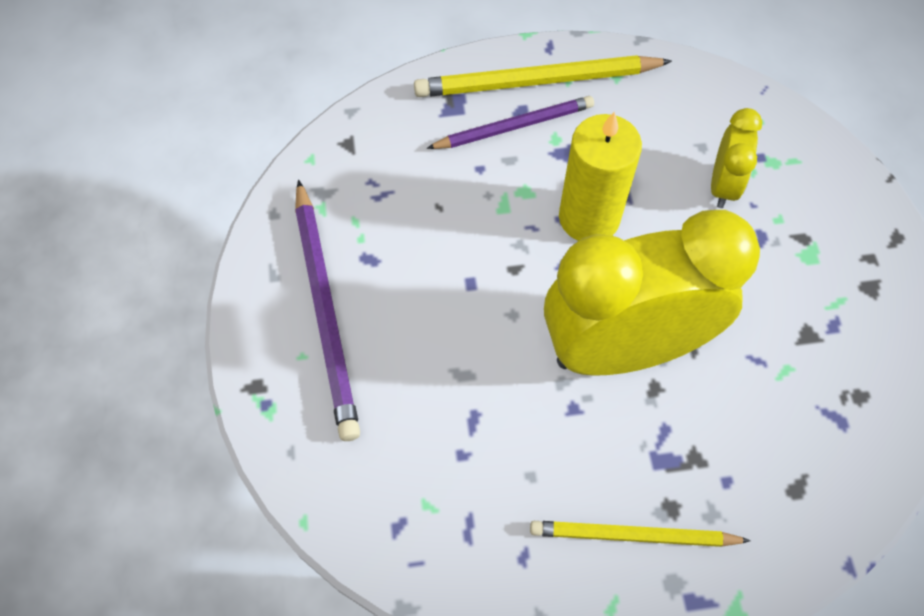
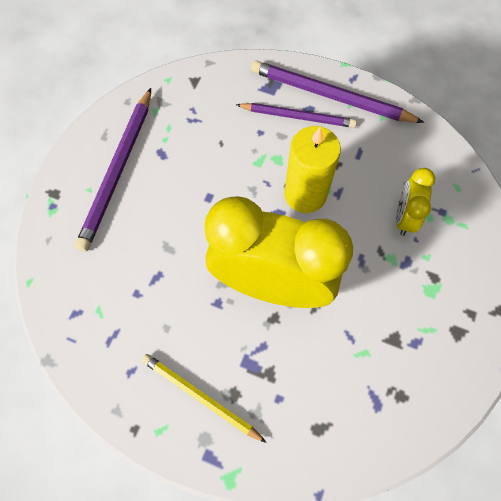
camera: 30 degrees right, 5 degrees up
(537, 82) = (330, 96): yellow pencil -> purple pencil
(723, 185) = (404, 217): yellow clock -> yellow clock turned 150 degrees clockwise

